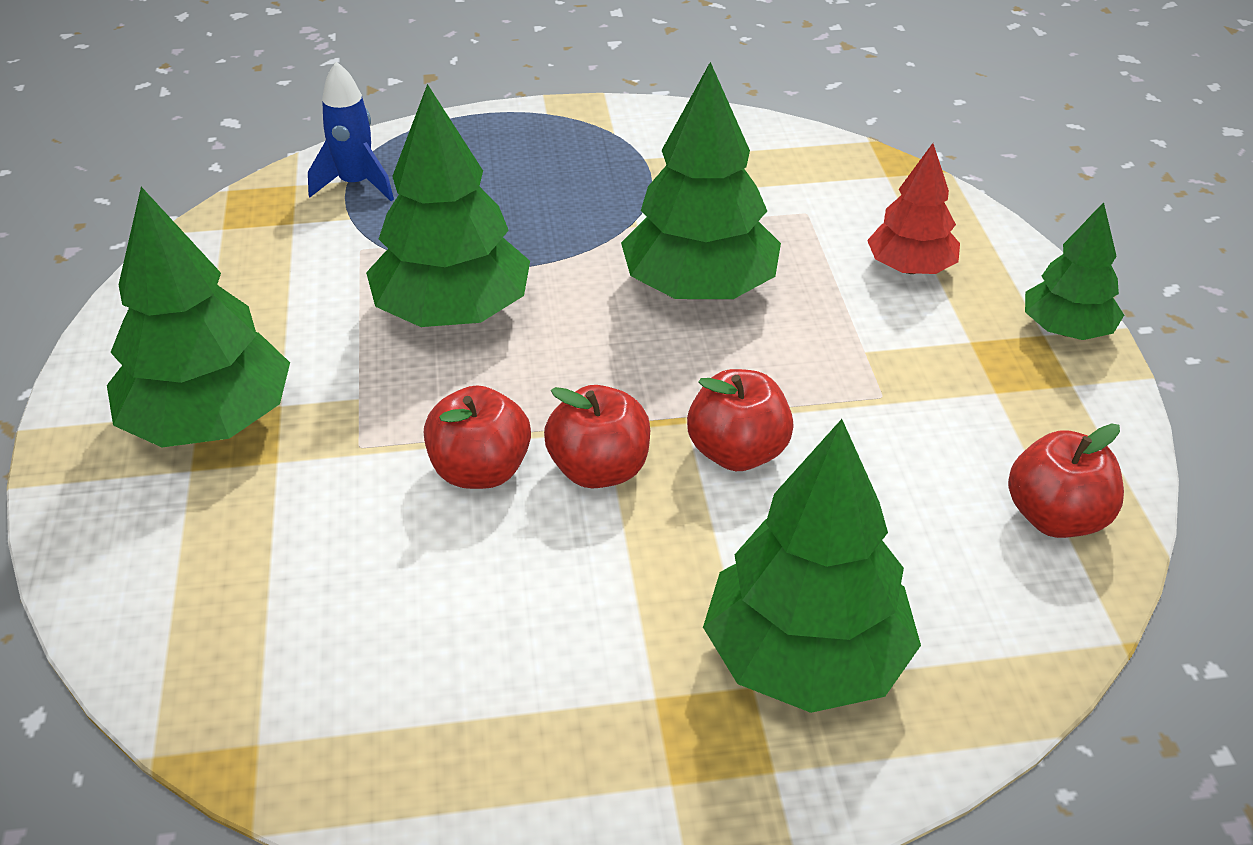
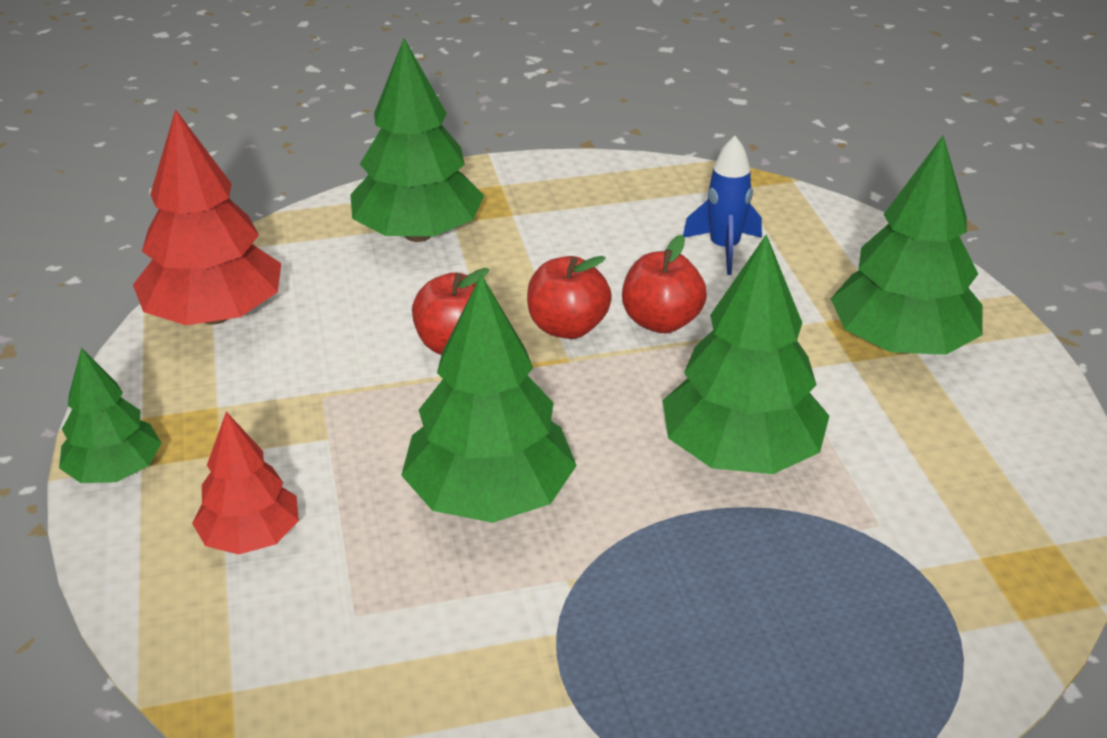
camera: 175 degrees right, 5 degrees down
(356, 184) = (943, 623): blue rocket -> blue rocket (724, 249)
(1056, 517) = (215, 315): red apple -> red tree

